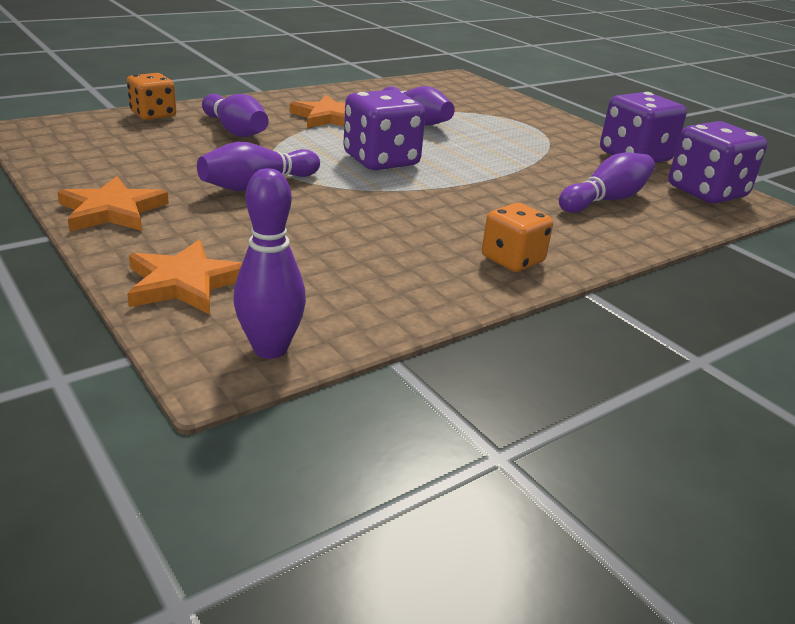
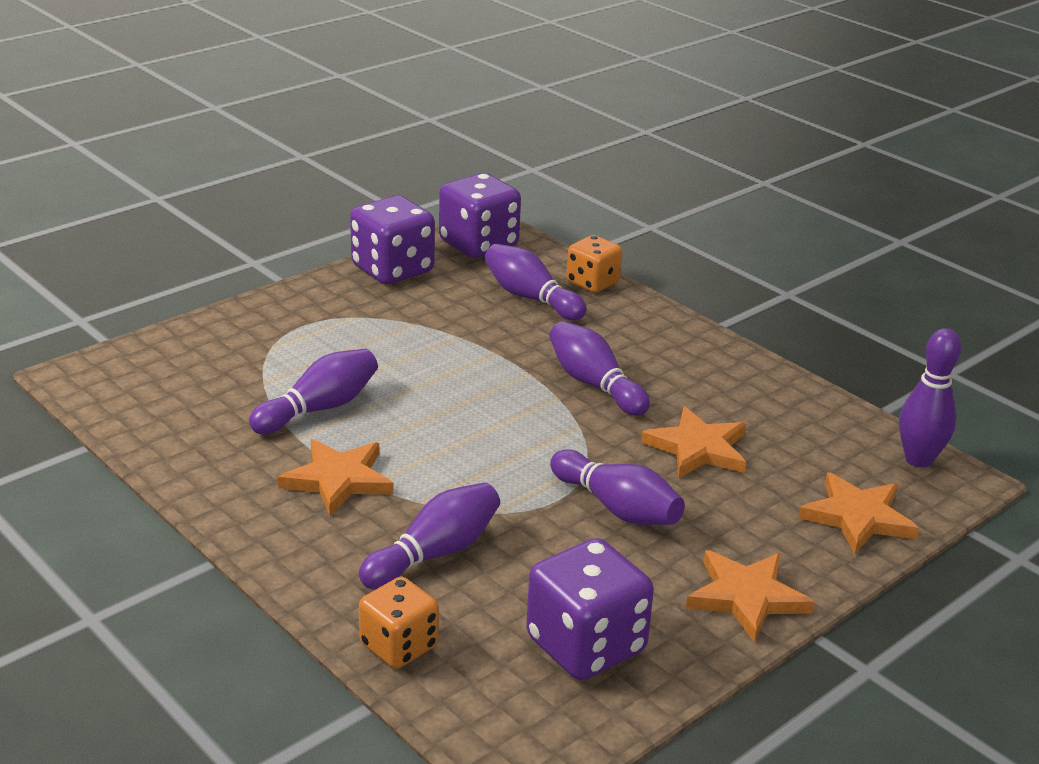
camera: 95 degrees left, 0 degrees up
(332, 229) = (698, 448): none -> orange star
(381, 160) = (490, 429): purple dice -> purple dice (586, 645)
(447, 204) = (594, 384): none -> purple bowling pin
(512, 260) = (697, 353): orange dice -> orange dice (592, 283)

